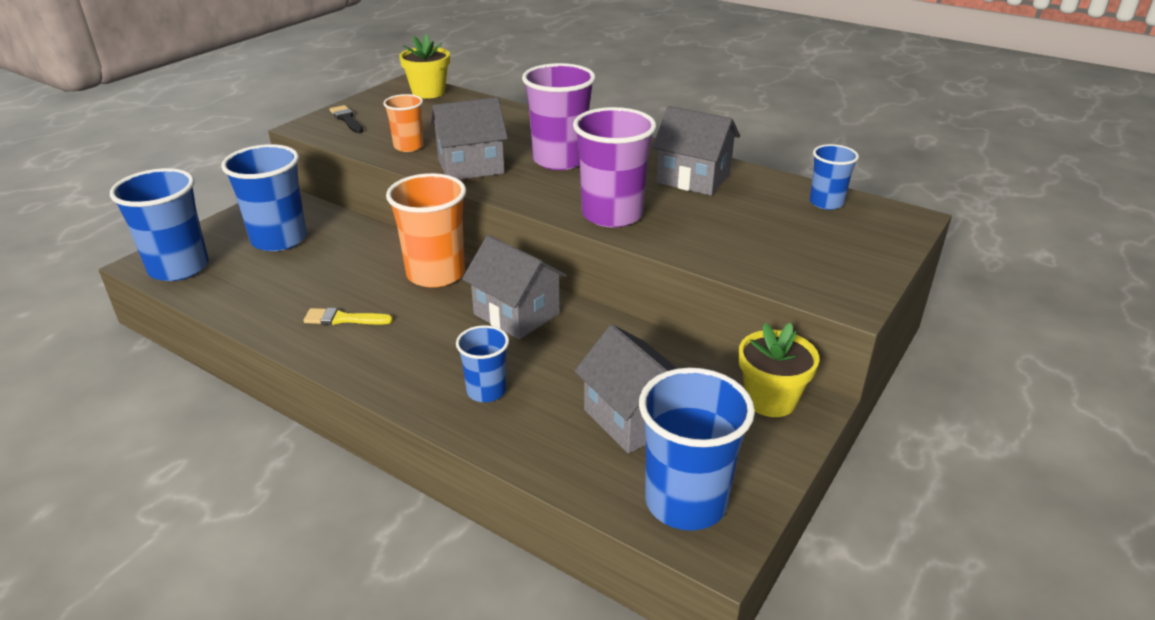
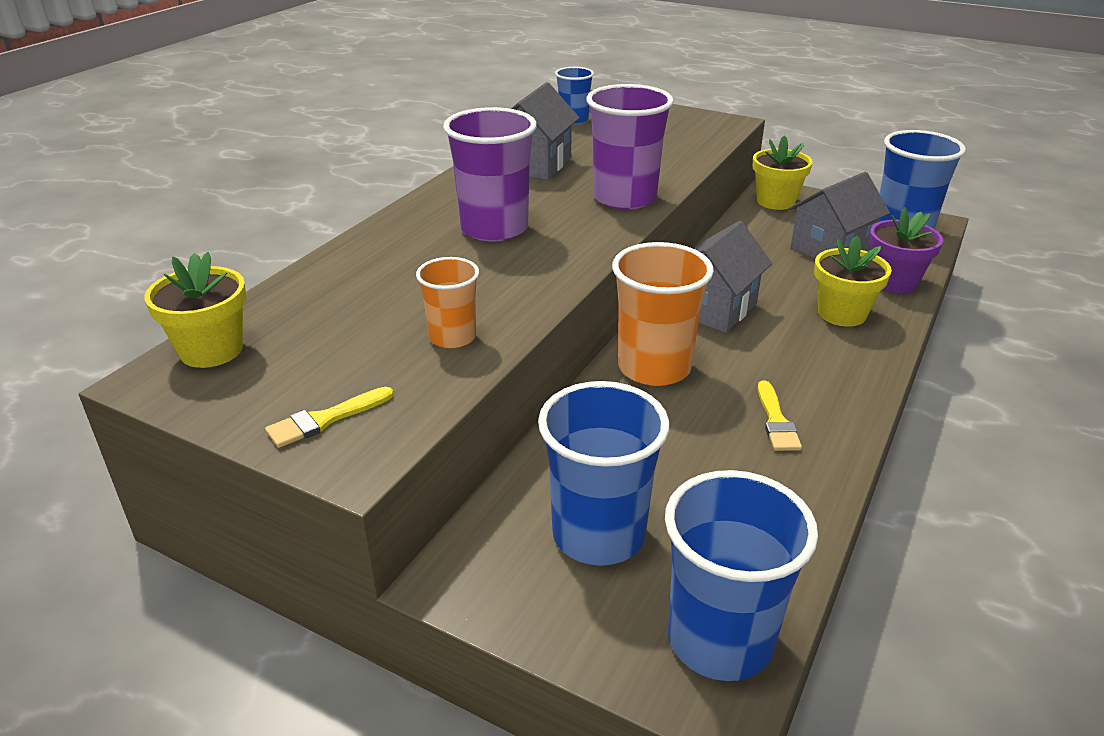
camera: 95 degrees left, 0 degrees up
(347, 119) = (325, 419): black brush -> yellow brush
(471, 166) = (518, 281): grey house -> none
(486, 391) = (842, 314): blue cup -> yellow flower pot
(545, 450) = (894, 282): none -> purple flower pot

